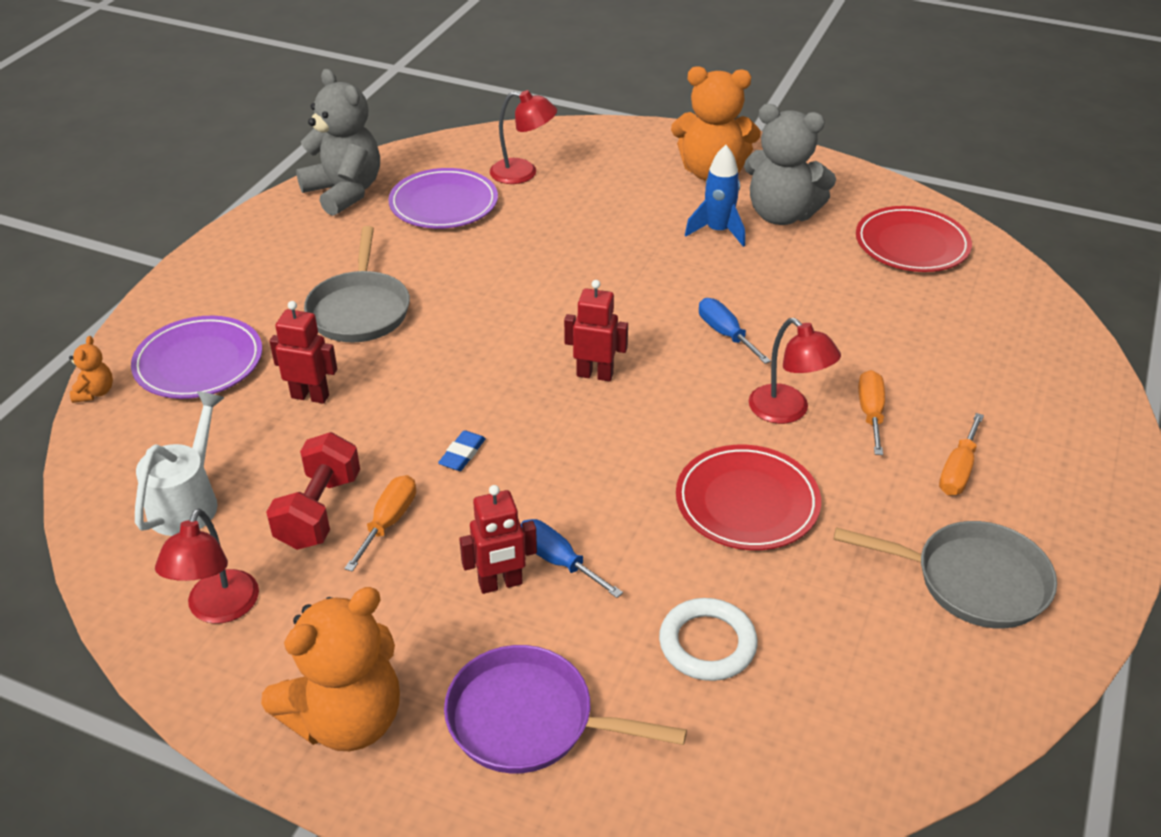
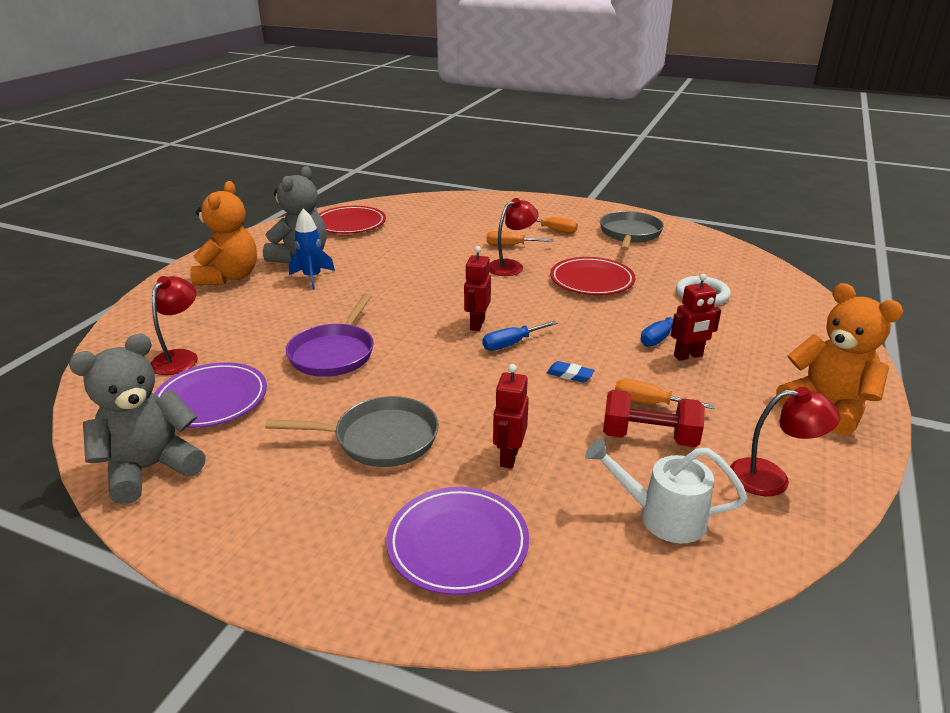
camera: 90 degrees left, 10 degrees down
(95, 392) = (512, 630): orange teddy bear -> none
(500, 584) = (688, 356): red robot -> red robot turned 90 degrees clockwise
(530, 720) = (784, 344): purple pan -> purple pan (334, 353)
(725, 334) = (434, 280): blue screwdriver -> blue screwdriver (511, 344)

